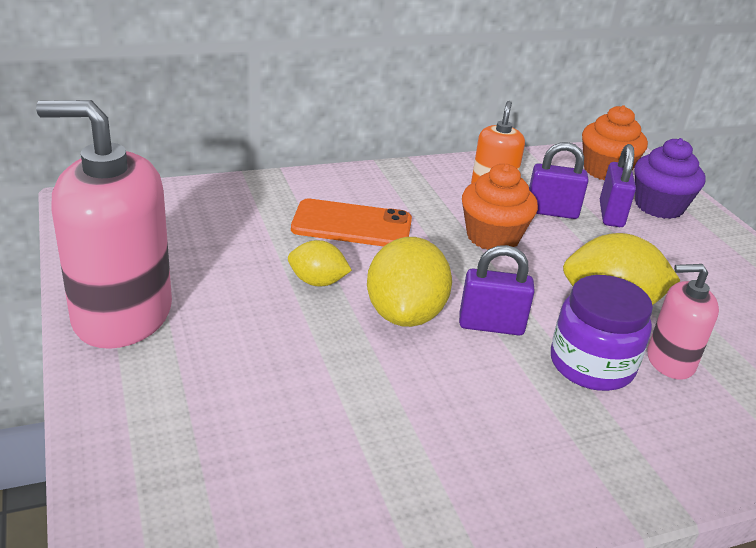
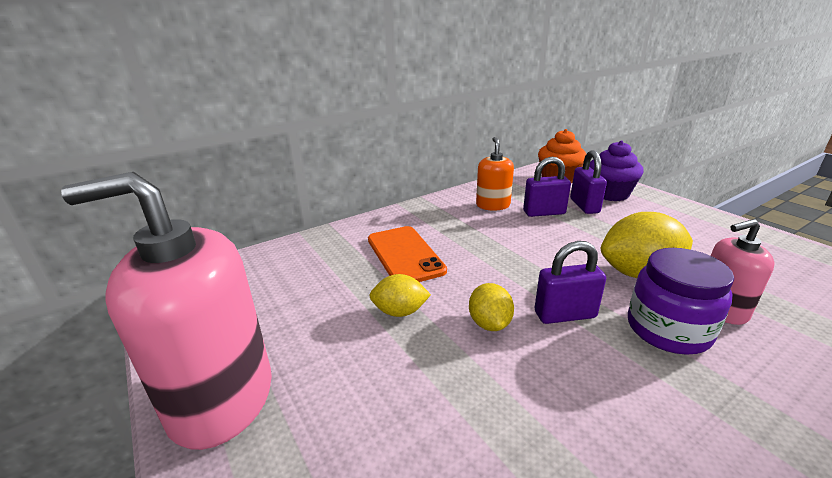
camera: 10 degrees left, 5 degrees down
(352, 225) = (405, 255): orange phone -> orange phone turned 75 degrees clockwise
(405, 314) = (489, 323): yellow lemon -> yellow lemon, size x0.57
(492, 237) = (516, 240): orange cupcake -> none

